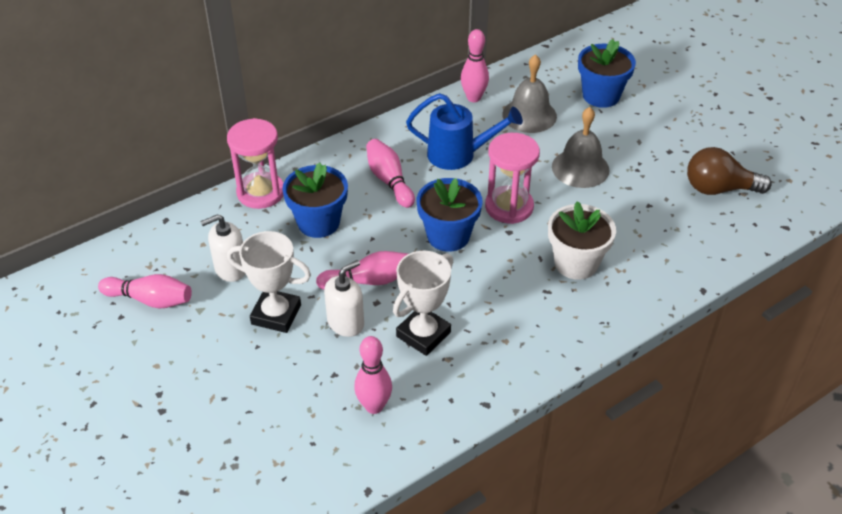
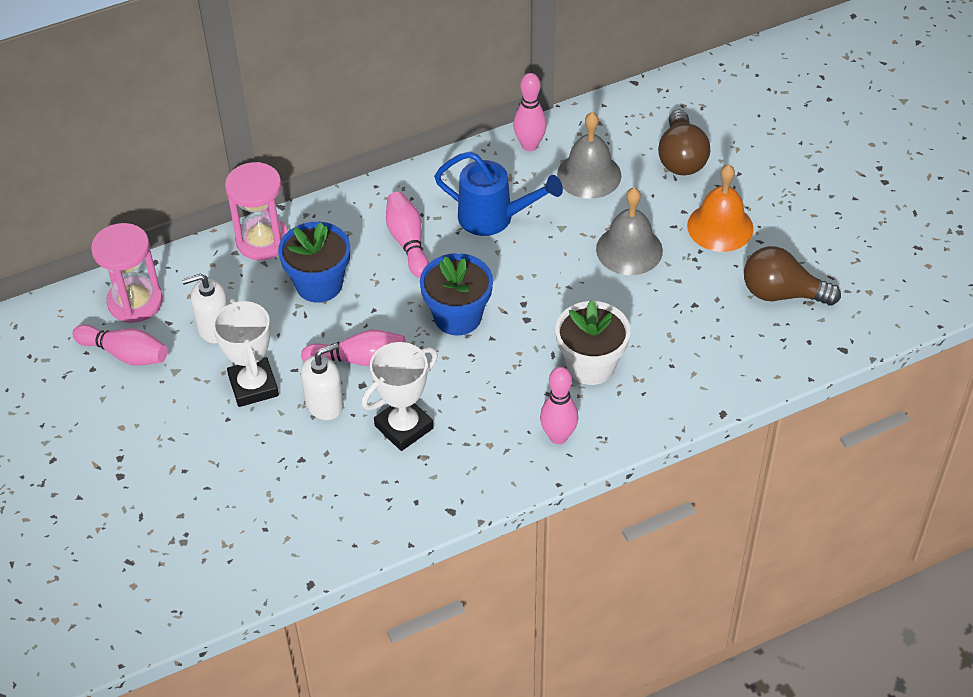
camera: 10 degrees right, 5 degrees up
(276, 314) = (253, 386): white trophy -> white trophy turned 45 degrees clockwise
(374, 406) = (335, 498): pink bowling pin -> pink bowling pin (558, 436)
(509, 207) = (534, 289): pink hourglass -> pink hourglass (135, 302)
(601, 96) = (681, 158): blue flower pot -> brown light bulb
(650, 143) = (720, 227): none -> orange bell

